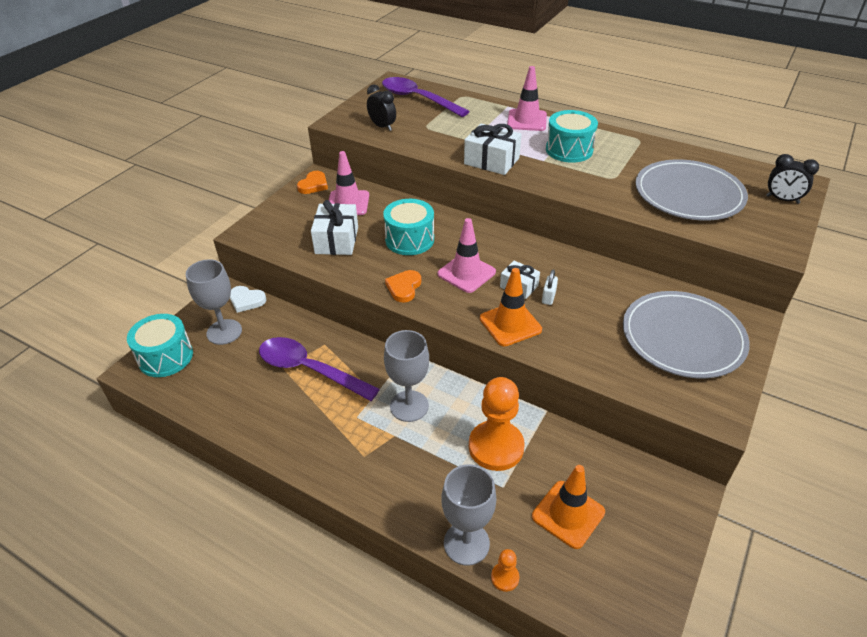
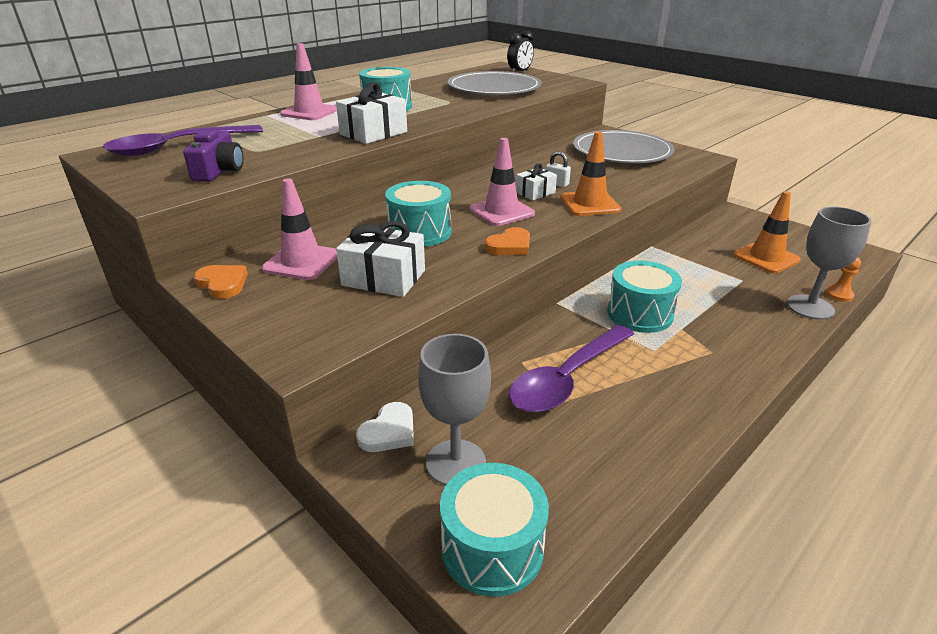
camera: 75 degrees left, 10 degrees down
(382, 127) = (219, 171): black clock -> purple camera
(404, 287) = (510, 246): orange heart -> orange heart turned 75 degrees counterclockwise
(409, 406) = (639, 314): grey goblet -> turquoise drum
(496, 447) = (696, 275): orange pawn -> none

